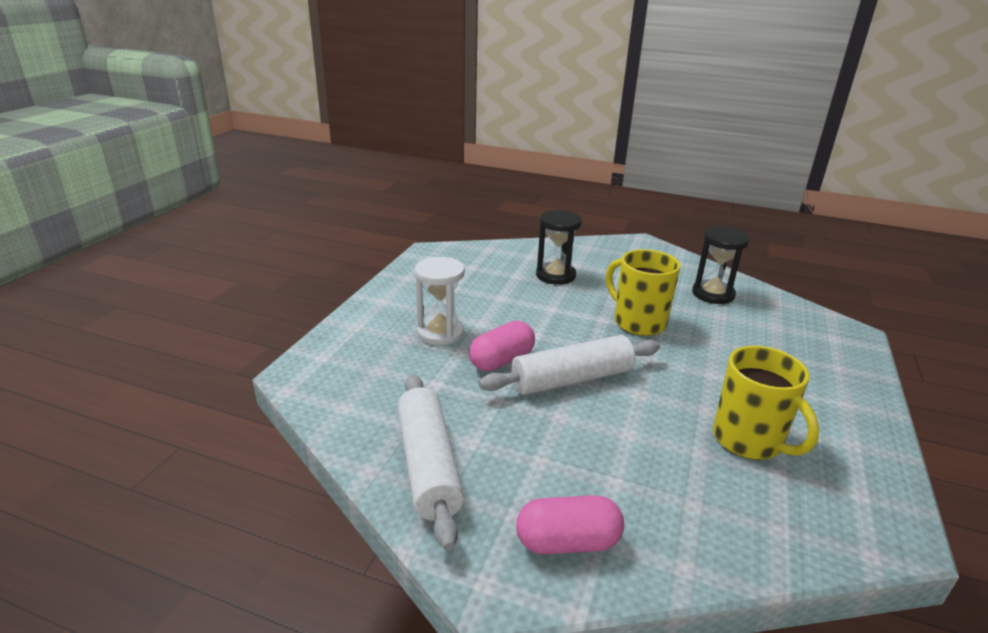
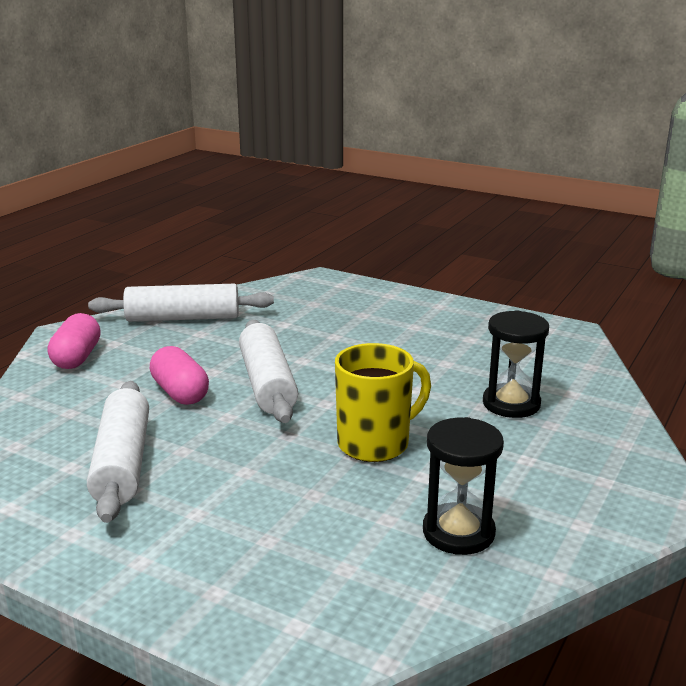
camera: 100 degrees right, 5 degrees down
(440, 333) = (370, 329): white hourglass -> none
(501, 360) = (312, 353): pink capsule -> pink capsule (180, 393)
(749, 441) = (122, 463): yellow mug -> white rolling pin

